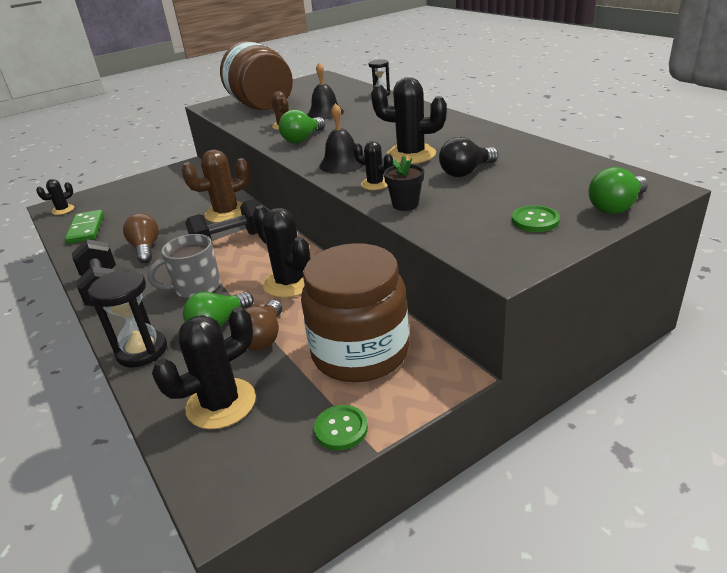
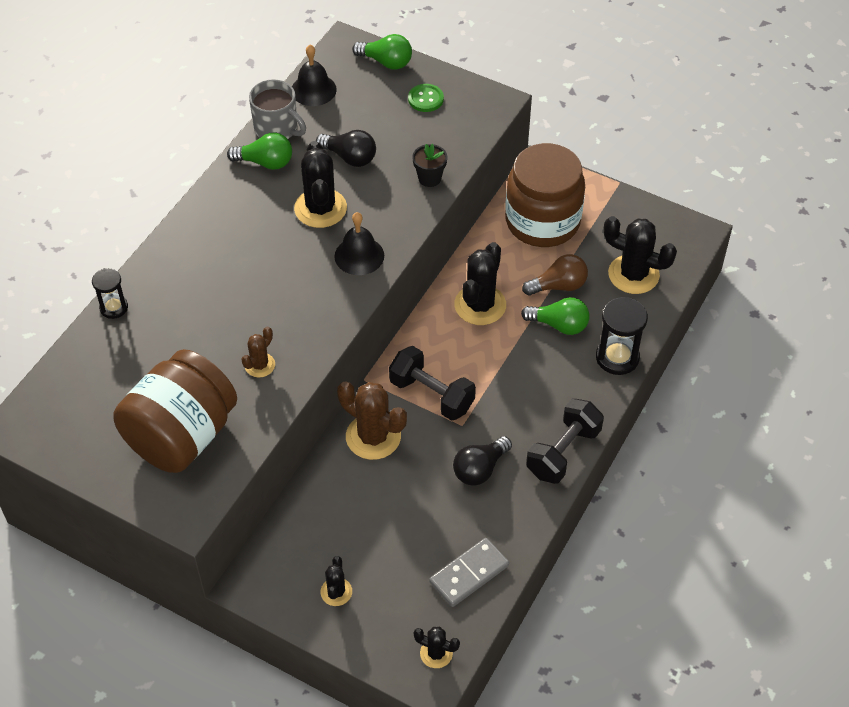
camera: 120 degrees left, 20 degrees up
(86, 229) = (469, 574): green domino -> grey domino
(146, 248) = (480, 469): brown light bulb -> black light bulb
(196, 287) = (521, 374): grey mug -> grey mug (277, 129)
(303, 139) = (300, 322): green light bulb -> green light bulb (265, 162)
(325, 113) = (202, 340): black bell -> black bell (313, 90)
(341, 429) = (614, 204): green button -> none
(375, 184) = (397, 212): black cactus -> black cactus (336, 592)

